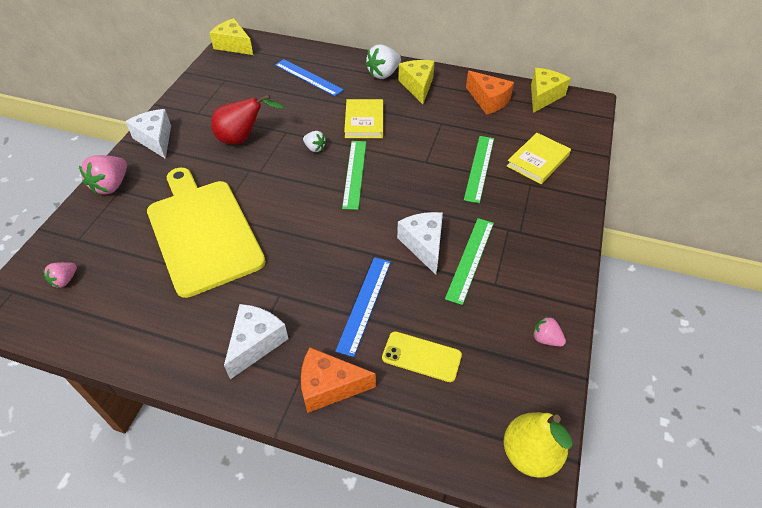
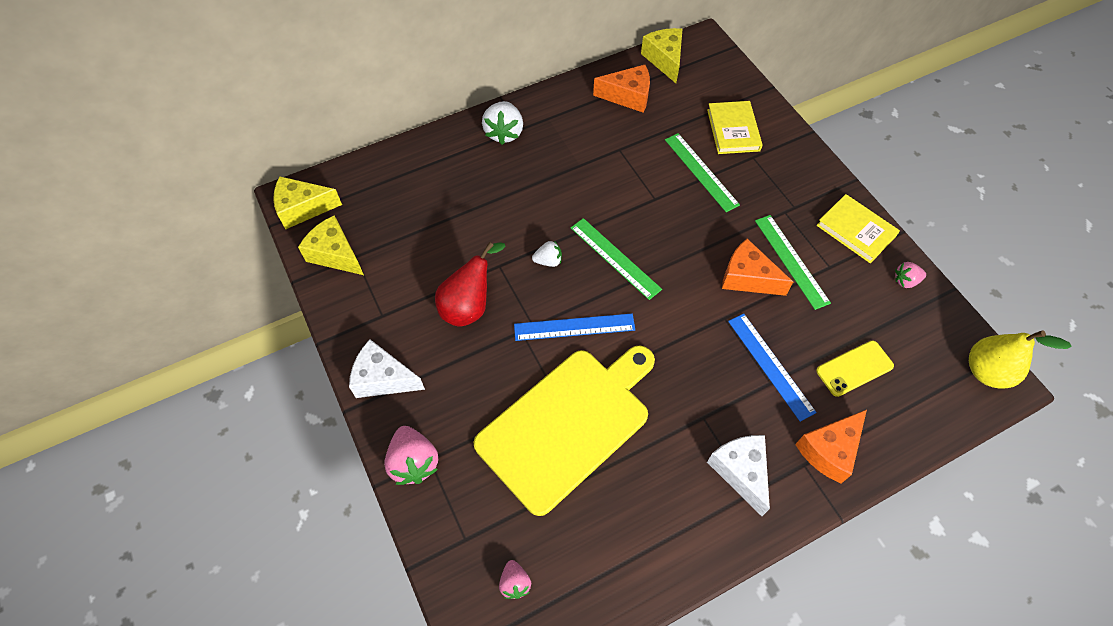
camera: 45 degrees left, 10 degrees up
(203, 232) = (567, 424): yellow cutting board -> yellow cutting board turned 120 degrees clockwise
(308, 77) = (437, 189): blue ruler -> blue ruler (574, 327)
(364, 121) = (554, 198): yellow book -> yellow book (856, 230)
(417, 86) = (551, 124): yellow cheese -> yellow cheese (335, 254)
(424, 245) = (747, 277): white cheese -> orange cheese

